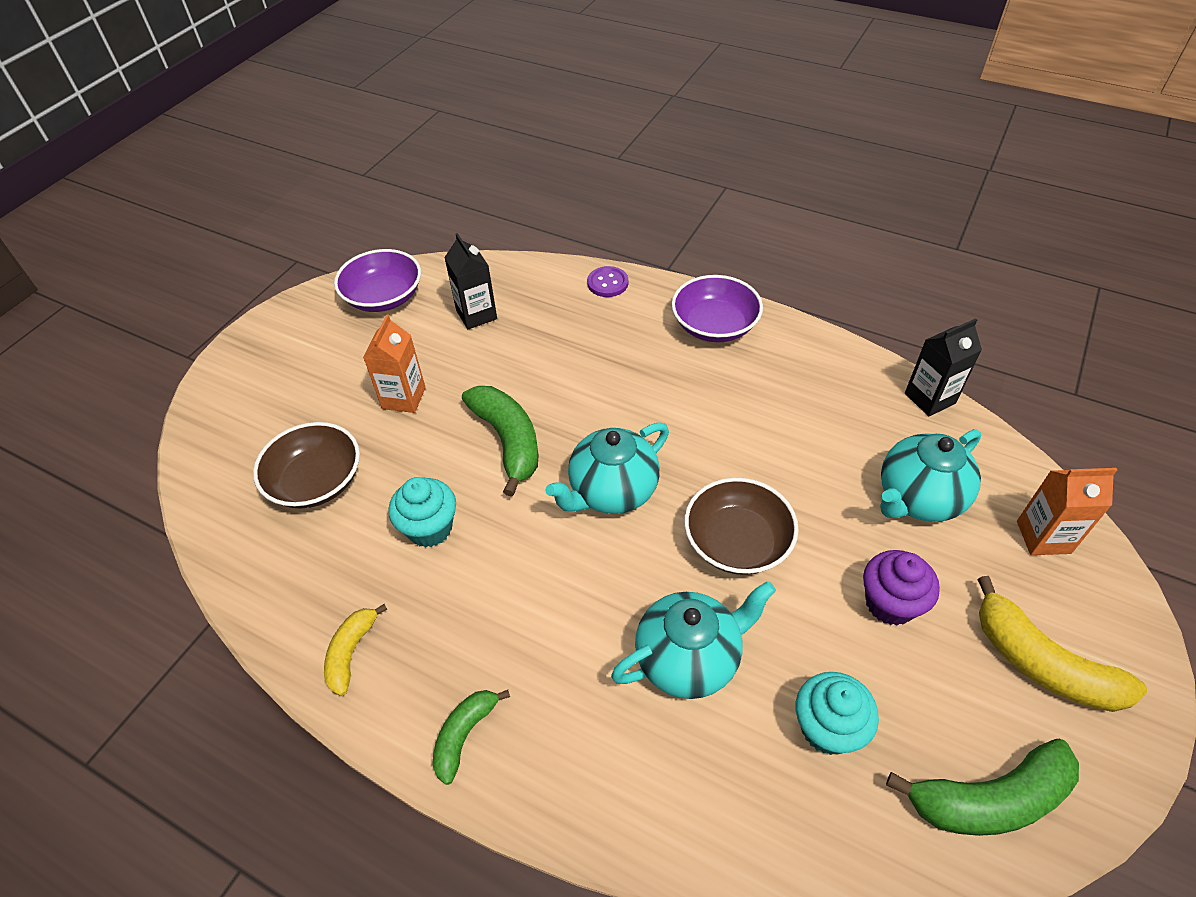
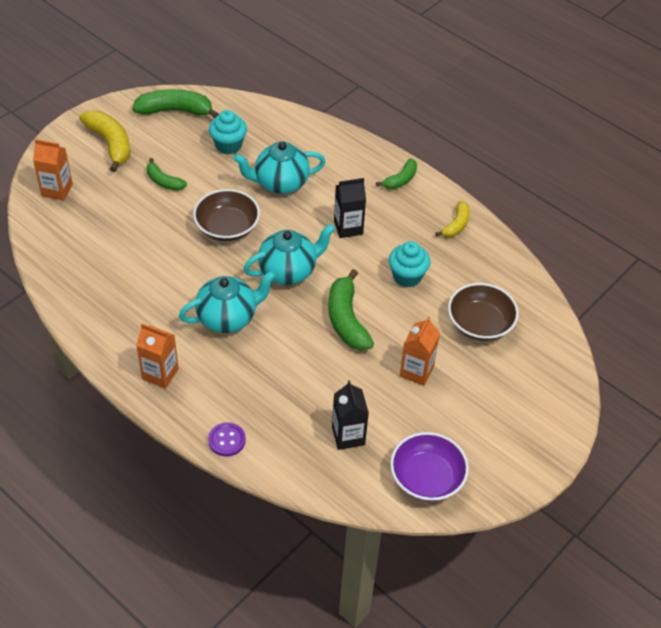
camera: 170 degrees left, 0 degrees up
(714, 325) = (160, 374): purple bowl -> orange carton
(890, 603) = (164, 181): purple cupcake -> green banana
(918, 499) = (108, 224): turquoise teapot -> turquoise teapot (228, 317)
(930, 398) = (49, 279): black carton -> black carton (348, 227)

